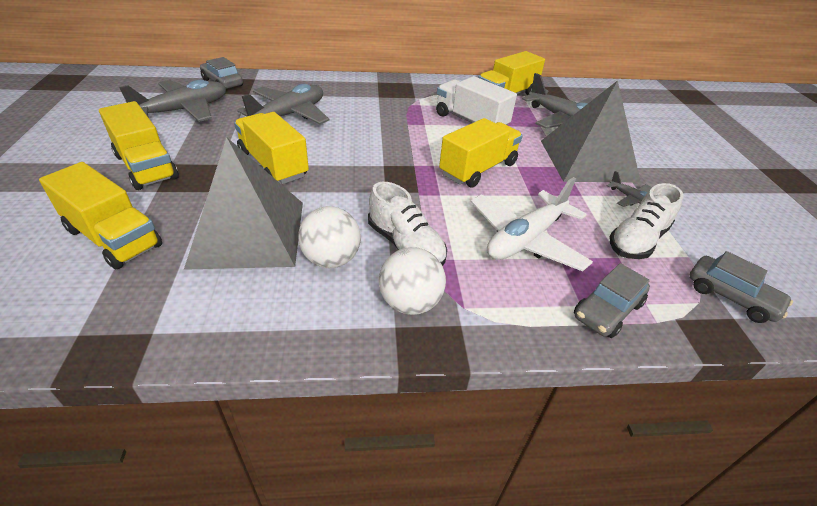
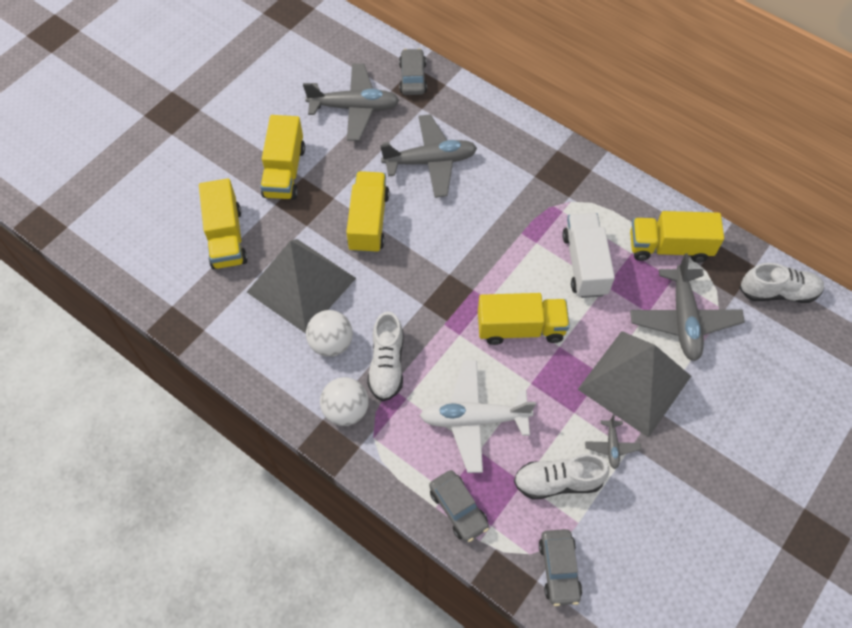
camera: 45 degrees right, 20 degrees up
(586, 91) = (778, 292): none -> white shoe
(607, 310) = (458, 508): grey car -> grey car turned 120 degrees counterclockwise

